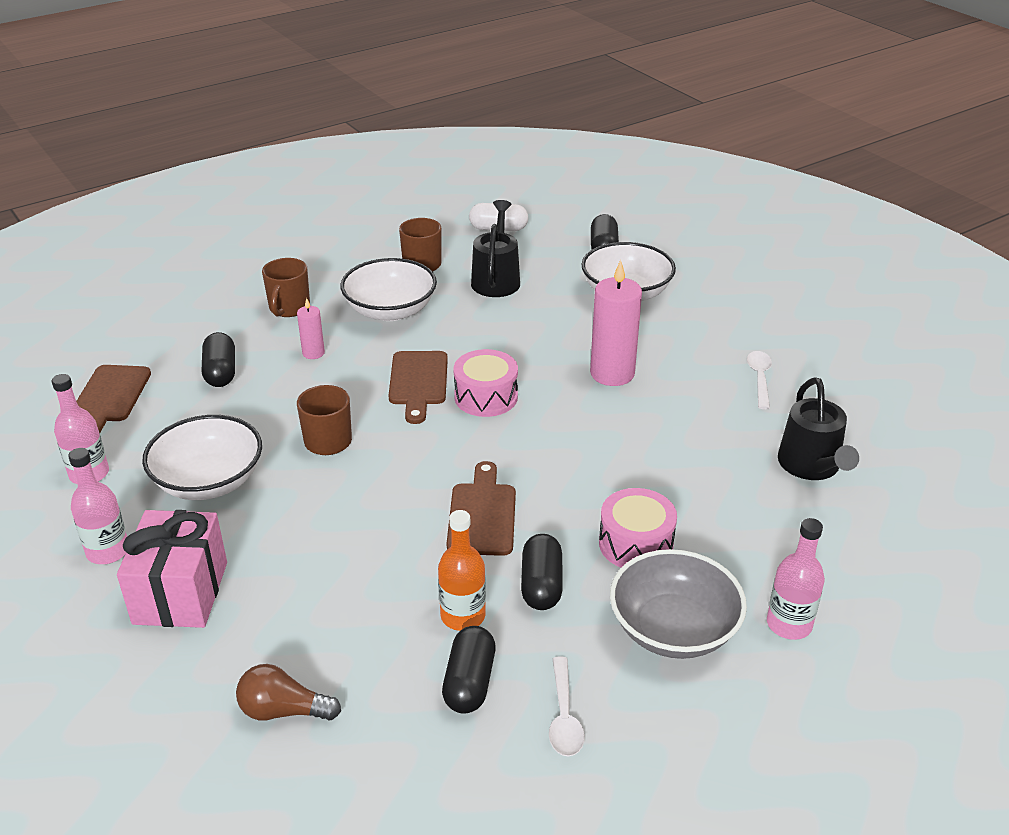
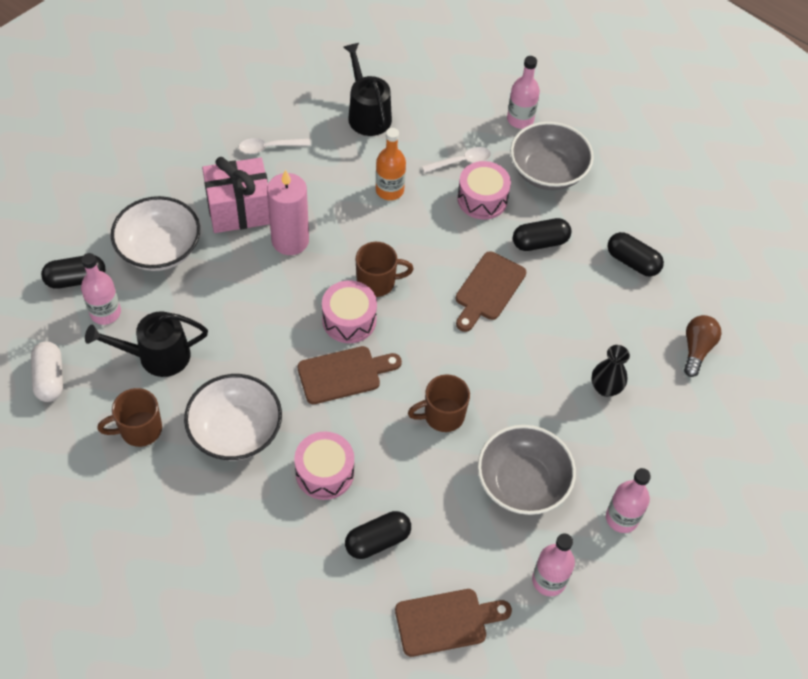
camera: 110 degrees left, 20 degrees up
(180, 593) = (637, 449): pink gift -> pink gift (239, 210)
(209, 481) = (522, 483): white bowl -> grey bowl
(282, 588) = (605, 388): none -> black vase
(284, 710) = (696, 349): brown light bulb -> brown light bulb turned 150 degrees counterclockwise
(289, 308) = (254, 524): brown mug -> brown mug (377, 282)
(313, 353) = (324, 472): pink candle -> pink drum
(463, 616) = (584, 278): orange bottle -> orange bottle (389, 190)
(469, 682) = (632, 262): black capsule -> black capsule turned 45 degrees clockwise
(482, 515) = (488, 289): brown cutting board -> brown cutting board turned 45 degrees counterclockwise
(558, 259) = (105, 313): none -> pink bottle
(564, 716) = (634, 212): white spoon -> white spoon (461, 162)
(811, 466) = (367, 114): black watering can -> black watering can turned 90 degrees counterclockwise

